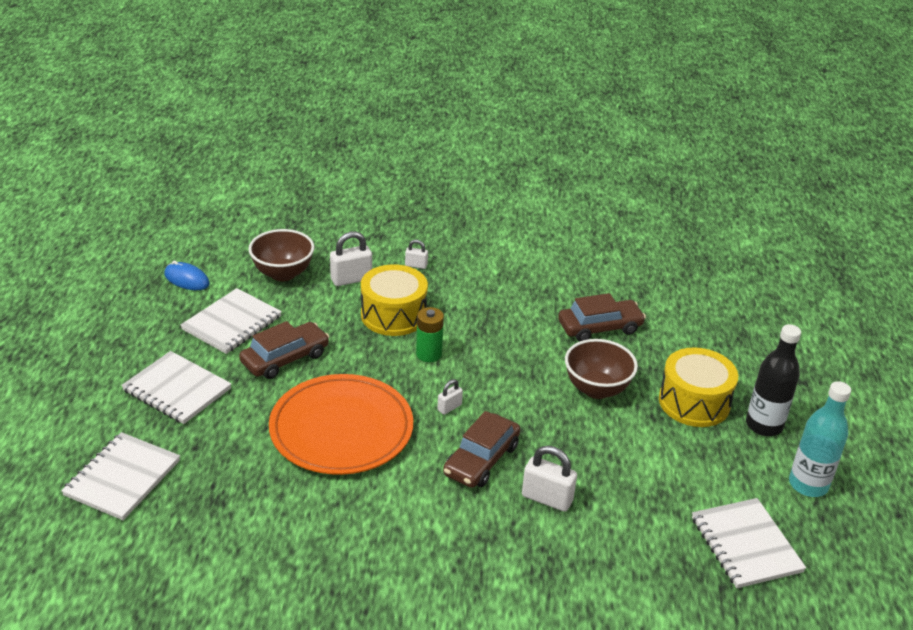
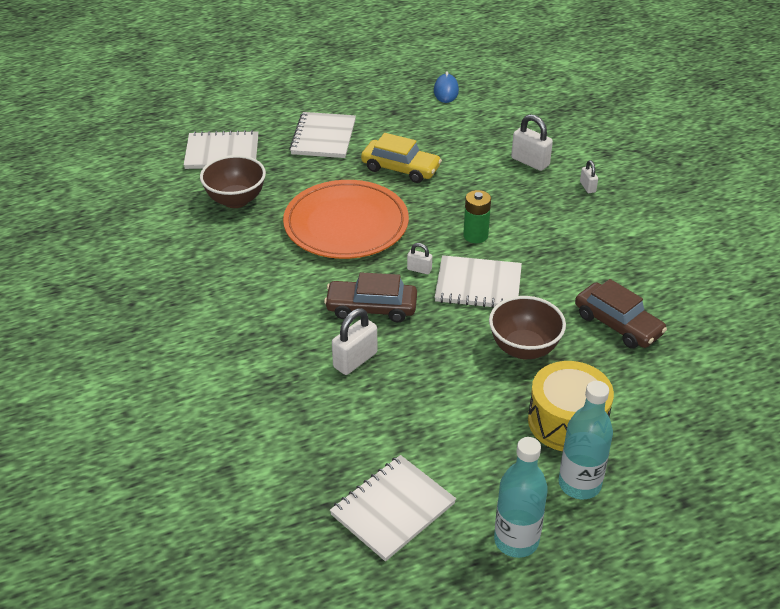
camera: 65 degrees right, 5 degrees up
(232, 323) = (416, 130): white notebook -> white notebook (478, 285)
(283, 273) = (500, 128): brown bowl -> brown bowl (235, 200)
(285, 358) = (400, 168): brown car -> yellow car
(393, 315) = (507, 199): yellow drum -> none
(547, 498) = (355, 360): white padlock -> white padlock turned 45 degrees clockwise
(764, 425) = (579, 484): black bottle -> turquoise bottle

